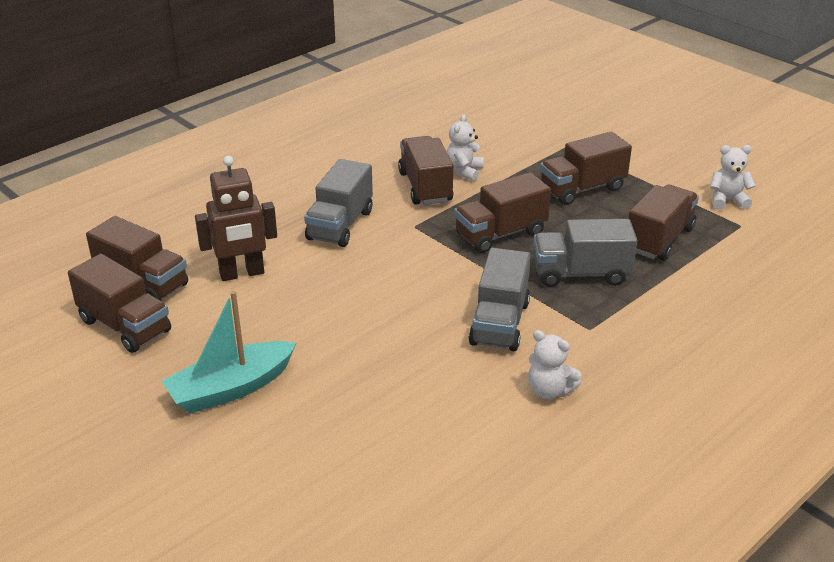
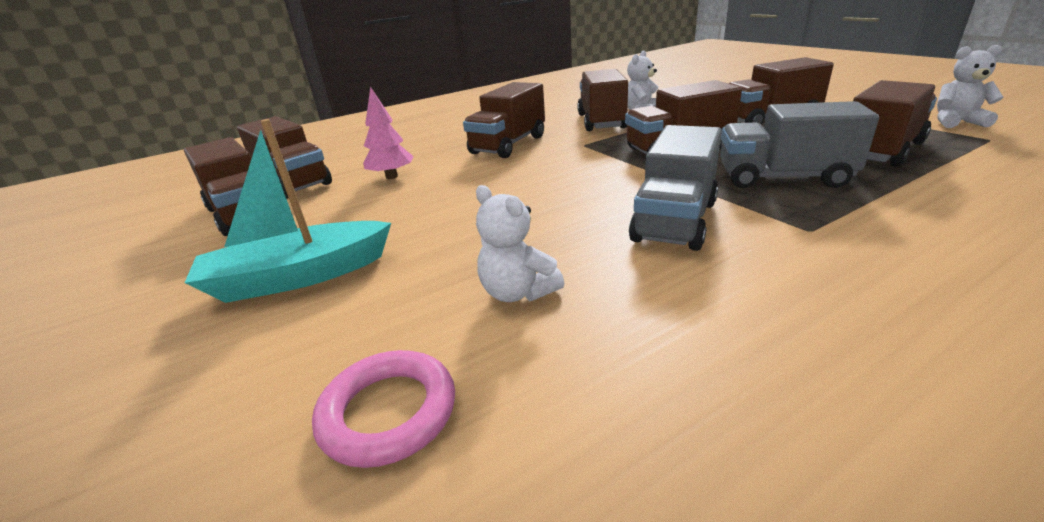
camera: 15 degrees right, 5 degrees down
(242, 273) = (392, 176): brown robot -> pink tree
(340, 225) = (508, 145): grey truck -> brown truck
(352, 471) = (388, 412): none -> pink ring
(549, 390) = (758, 305): white teddy bear -> white teddy bear (518, 292)

